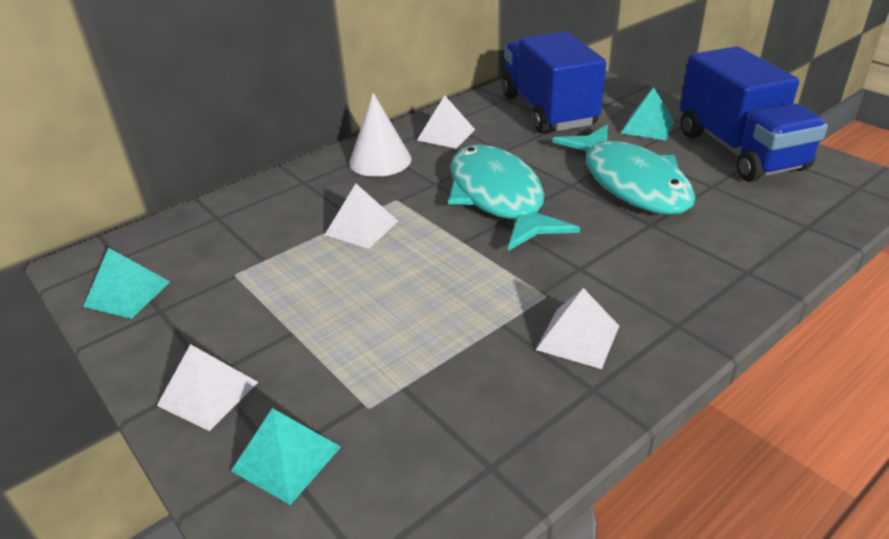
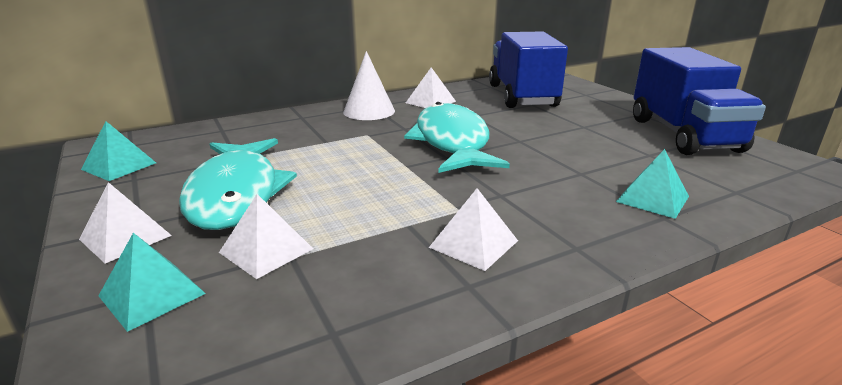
camera: 10 degrees right, 10 degrees down
(361, 227) = (327, 148): white pyramid -> white pyramid (266, 250)
(630, 182) = (573, 144): turquoise fish -> turquoise fish (236, 194)
(647, 127) = (604, 113): turquoise pyramid -> turquoise pyramid (652, 199)

